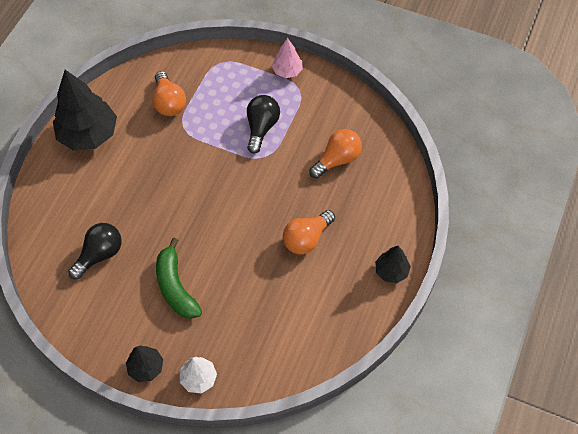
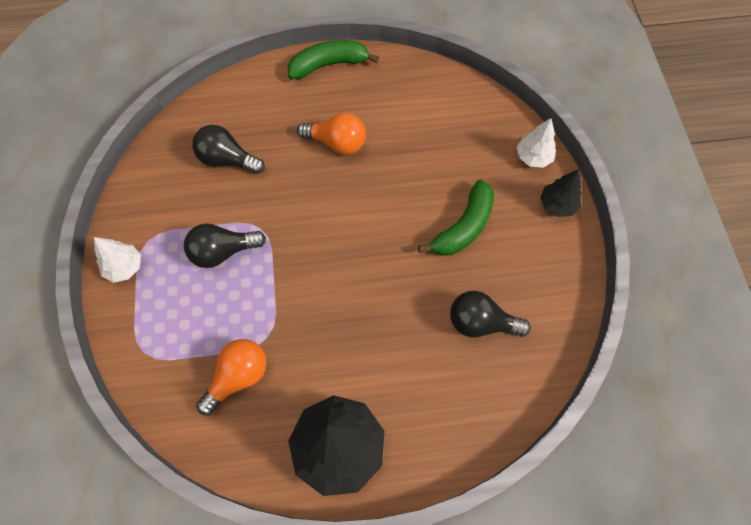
camera: 120 degrees left, 5 degrees up
(287, 71) = (124, 267): pink tree -> white tree
(337, 159) = (227, 160): orange light bulb -> black light bulb
(391, 271) = (328, 65): black tree -> green banana

